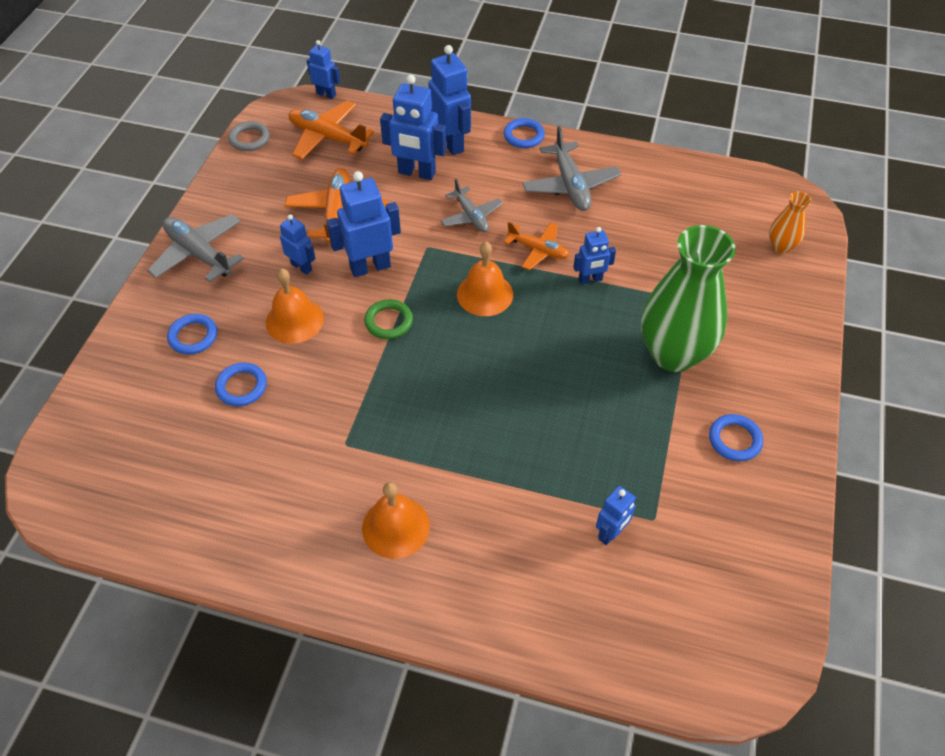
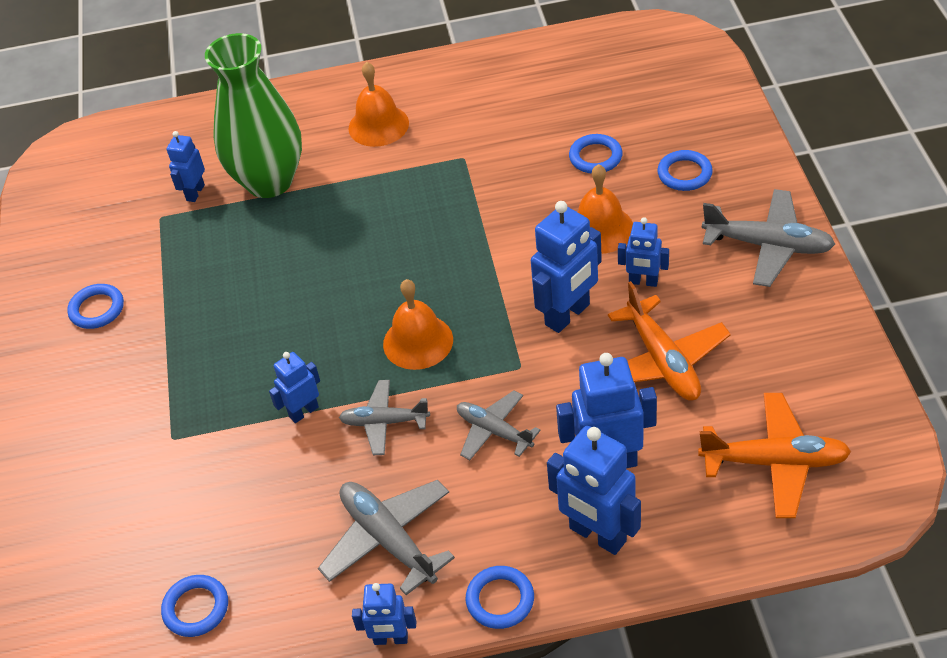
camera: 160 degrees right, 5 degrees down
(249, 139) = (875, 410): grey ring -> none
(326, 94) = (851, 539): blue robot -> blue robot (391, 639)
(389, 322) = (502, 269): green ring -> none
(538, 250) = (384, 422): orange plane -> grey plane
(673, 354) = (179, 366): green vase -> green vase (269, 181)
(701, 195) = (196, 608): none -> blue ring
(781, 246) = (70, 568): orange vase -> none

